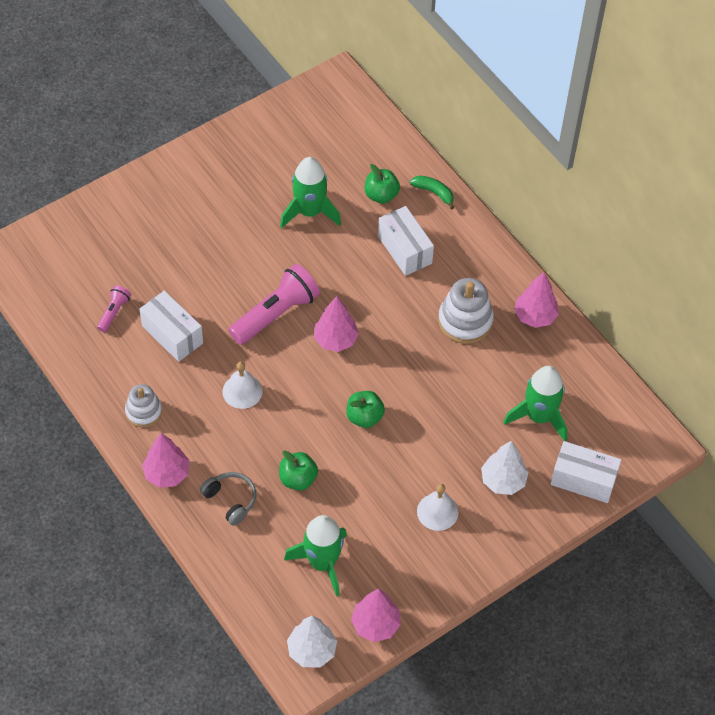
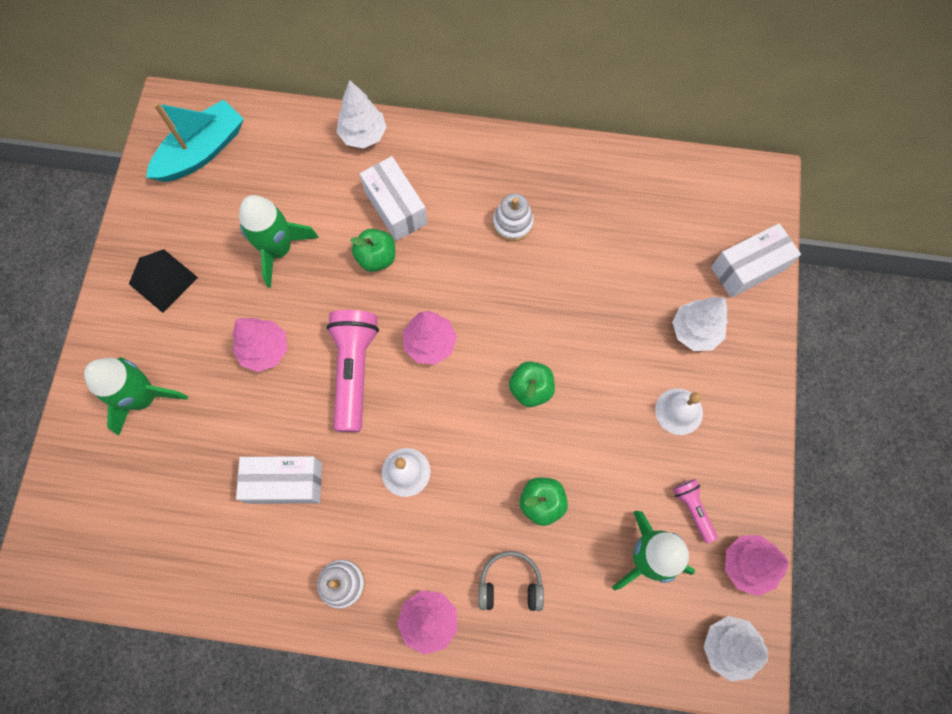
camera: 45 degrees left, 15 degrees up
(114, 312) = (207, 516): pink flashlight -> pink flashlight (693, 509)
(227, 171) = (163, 280): none -> black pyramid
(328, 120) = (202, 151): none -> turquoise boat
(381, 195) = (322, 178): green apple -> green apple (376, 257)
(404, 250) = (395, 208): white box -> white box turned 45 degrees clockwise
(434, 192) = (363, 135): green banana -> white tree
(465, 321) = (512, 223): white stacking toy -> white stacking toy, size x0.64
(535, 316) = (559, 167): pink tree -> pink tree (265, 350)
(539, 416) = (658, 248): green rocket -> green rocket (144, 397)

